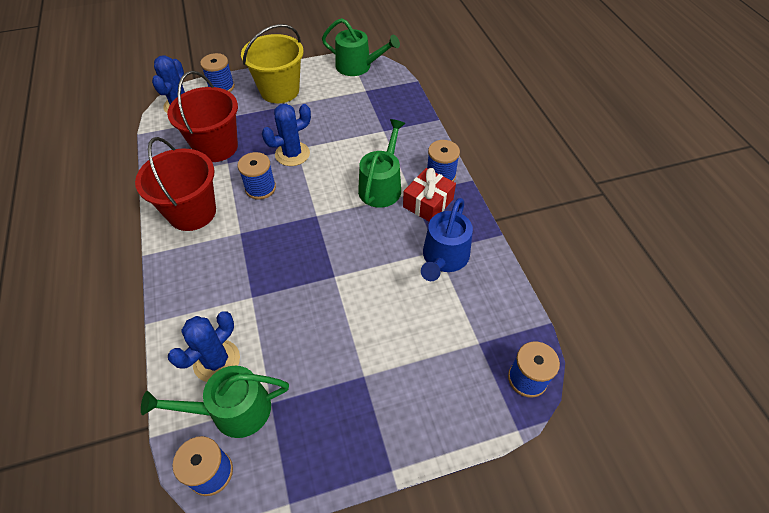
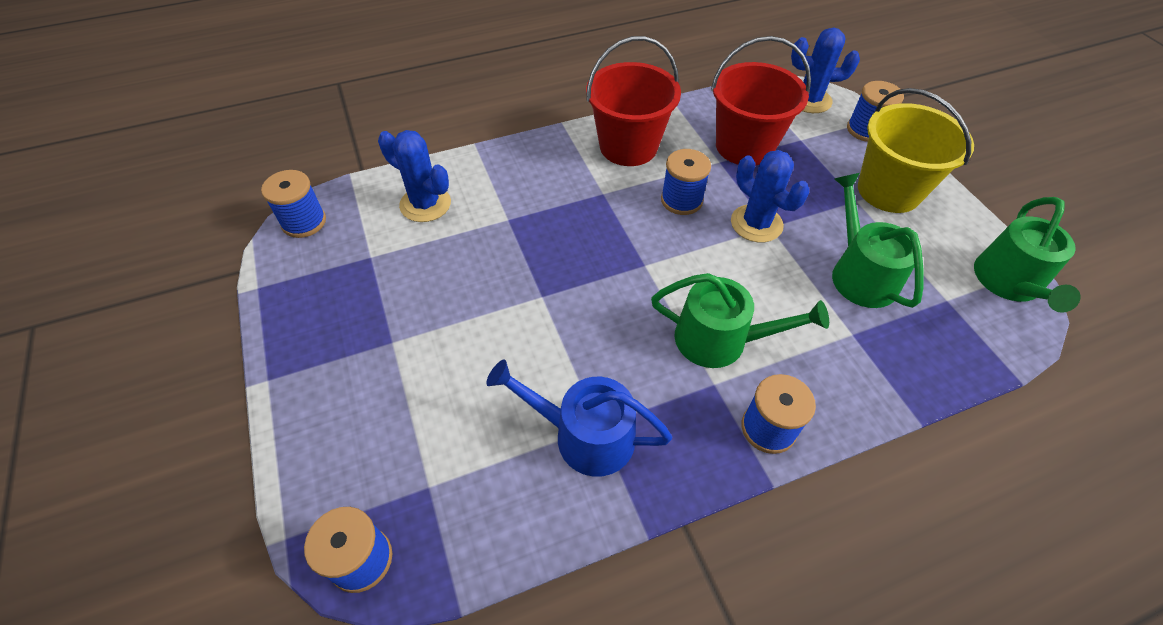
camera: 85 degrees right, 0 degrees up
(233, 410) = (366, 227): green watering can -> green watering can (860, 274)
(428, 203) = (698, 409): red gift -> none

